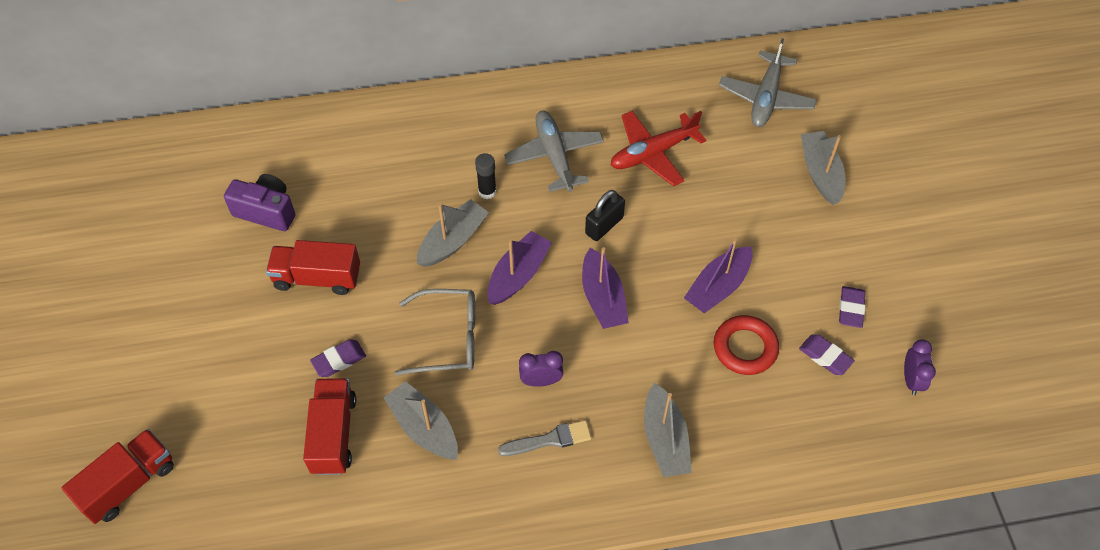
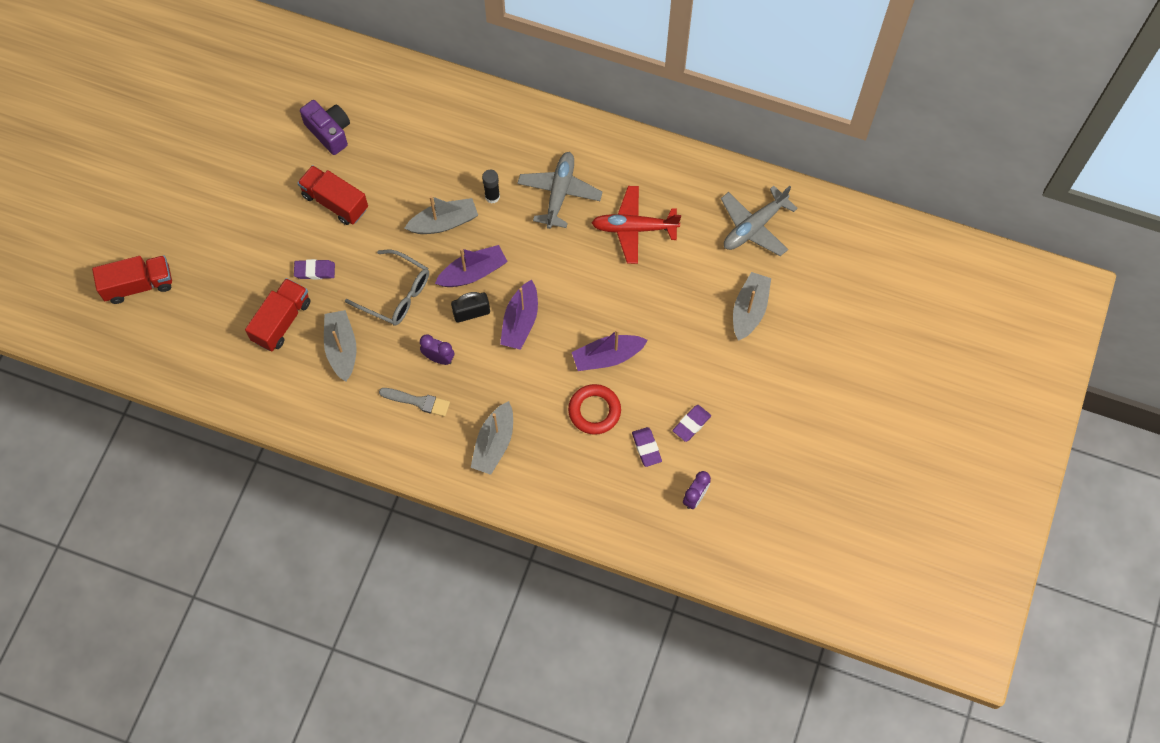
camera: 30 degrees right, 10 degrees up
(604, 225) = (558, 267): black padlock -> black padlock (471, 313)

